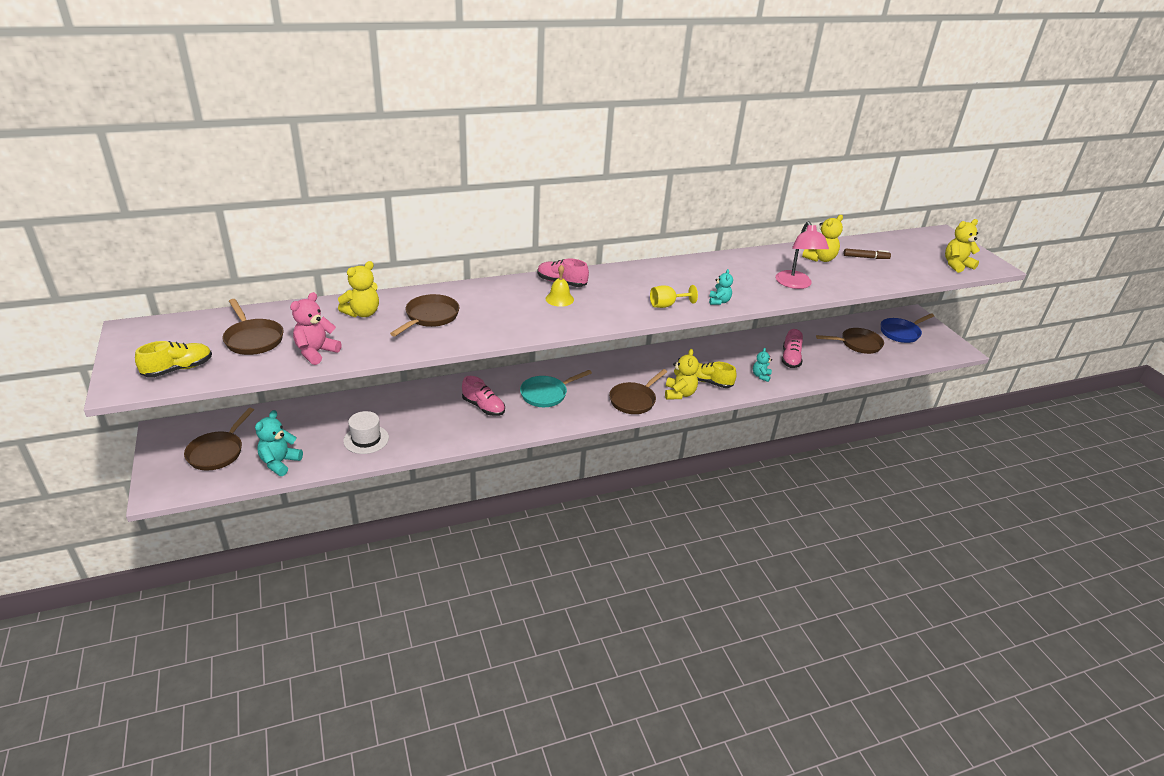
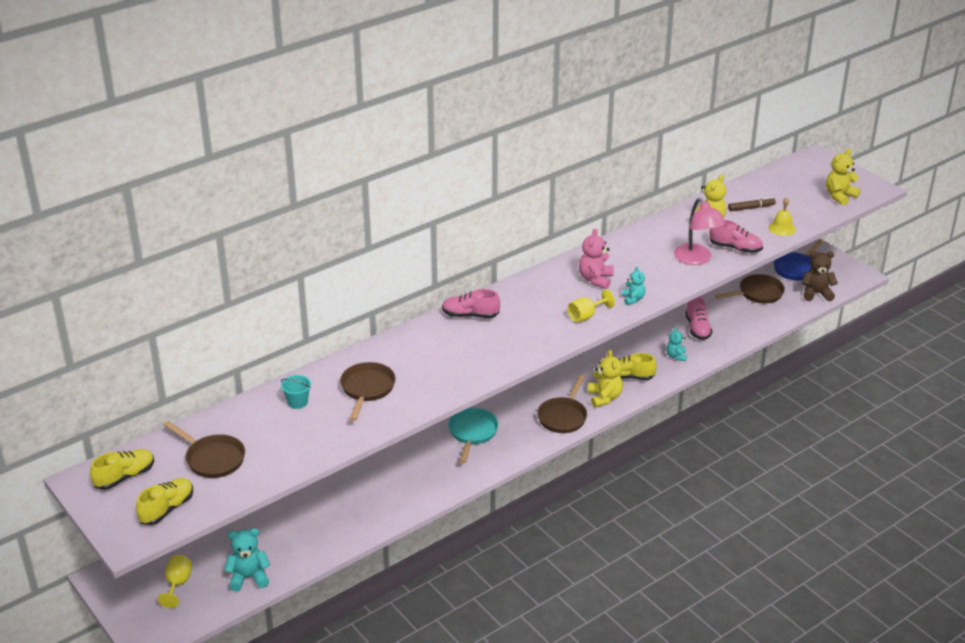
camera: 15 degrees left, 0 degrees up
(168, 335) = (125, 477): none -> yellow shoe
(218, 452) = (177, 584): brown pan -> yellow goblet
(280, 463) = (249, 577): turquoise teddy bear -> turquoise teddy bear turned 75 degrees clockwise
(316, 352) = (285, 456): pink teddy bear -> pink teddy bear (595, 279)
(362, 313) = (297, 402): yellow teddy bear -> turquoise bucket
(366, 439) = (319, 530): white hat -> none
(483, 407) = (416, 464): pink shoe -> pink shoe (735, 248)
(546, 394) = (472, 433): turquoise pan -> turquoise pan turned 150 degrees clockwise
(559, 299) = (479, 335): yellow bell -> yellow bell (782, 228)
(913, 356) = (816, 293): none -> brown teddy bear

